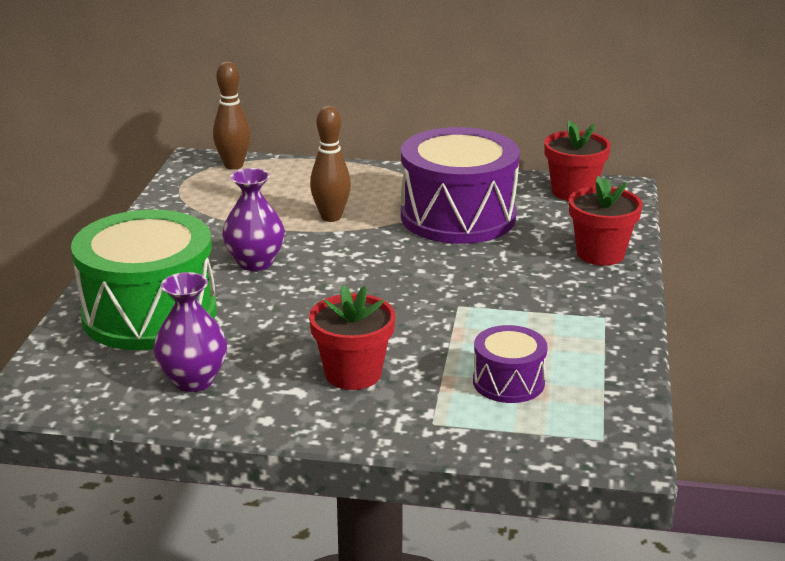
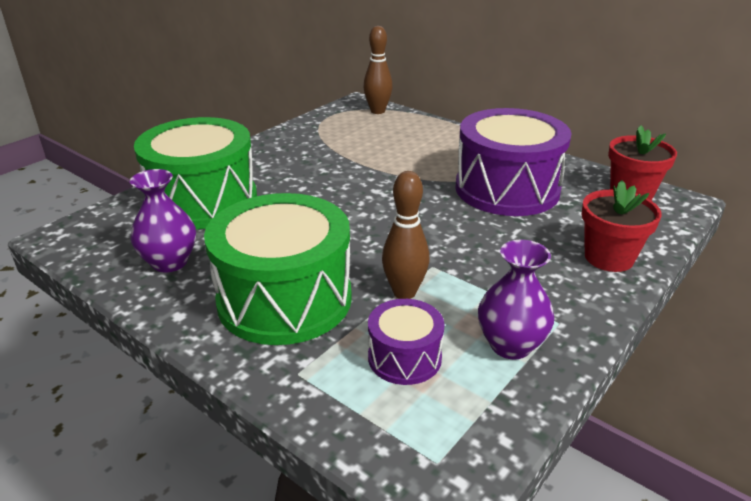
camera: 30 degrees right, 5 degrees up
(255, 262) = (315, 183): purple vase -> purple vase (510, 345)
(331, 217) = (406, 164): brown bowling pin -> brown bowling pin (404, 292)
(353, 374) = (285, 299): red flower pot -> green drum

